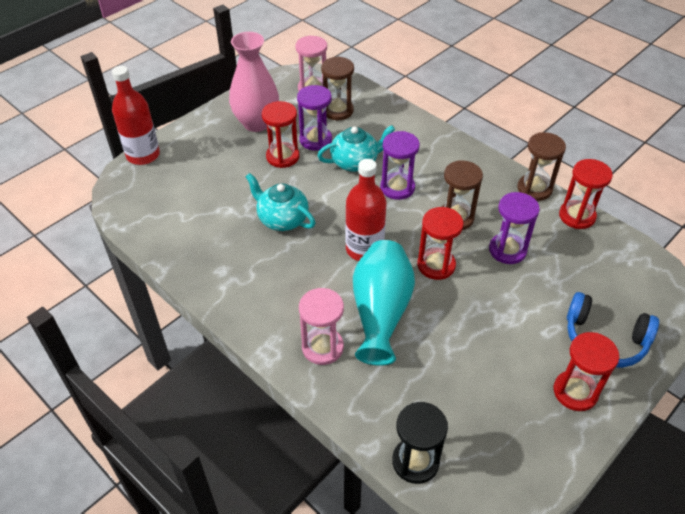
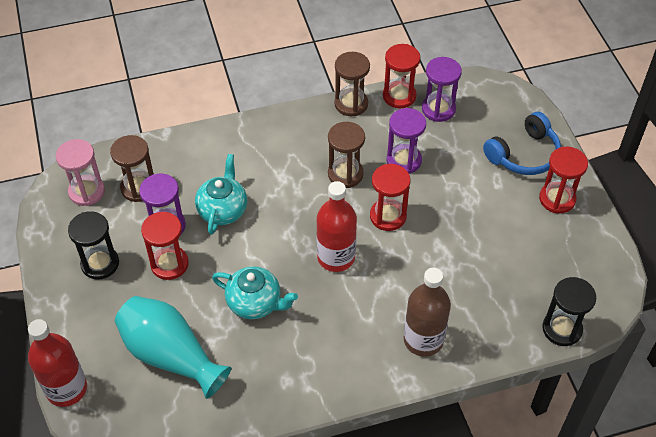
camera: 60 degrees left, 5 degrees up
(256, 123) = (100, 264): pink vase -> black hourglass
(282, 219) = (255, 303): turquoise teapot -> turquoise teapot turned 135 degrees counterclockwise
(322, 347) = (423, 340): pink hourglass -> brown bottle
(380, 312) = (412, 280): turquoise vase -> turquoise vase (170, 355)
(397, 187) = (280, 195): purple hourglass -> purple hourglass (438, 109)

